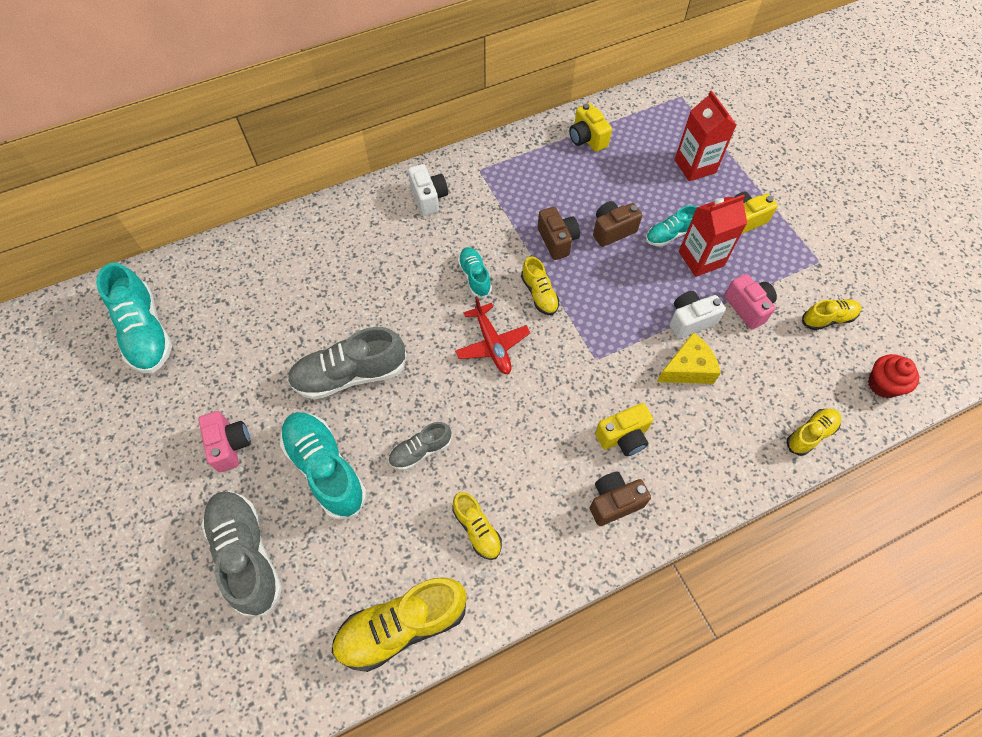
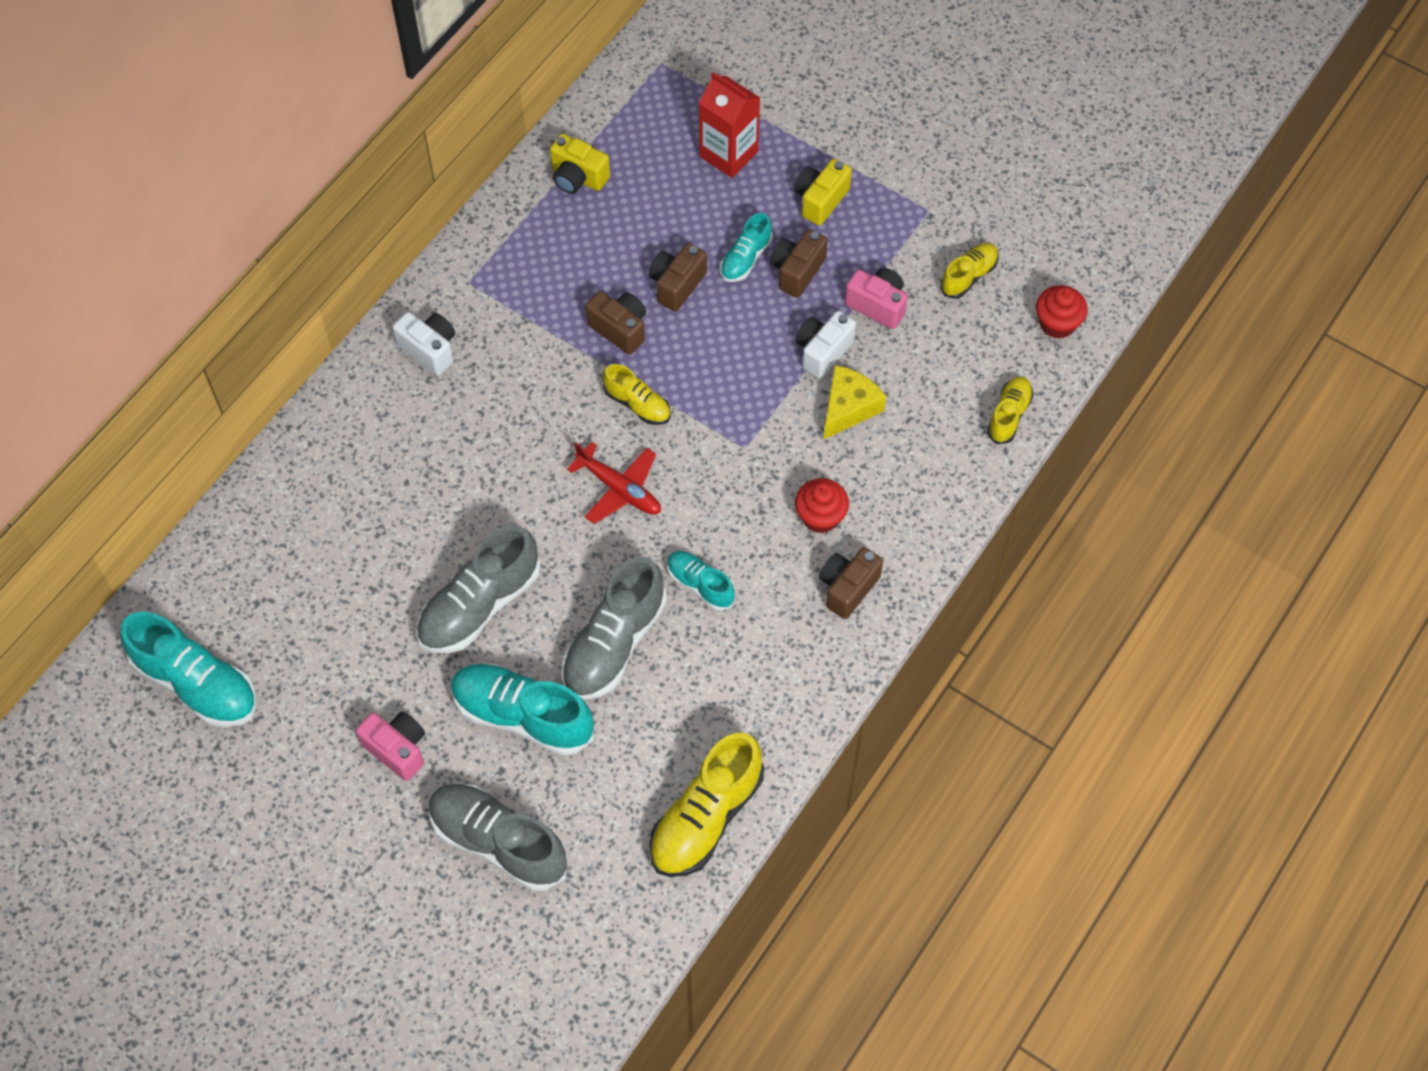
camera: 30 degrees left, 0 degrees up
(420, 451) = (614, 643): grey shoe -> grey shoe, size x1.82
(475, 277) = (549, 420): turquoise shoe -> turquoise shoe (700, 585)
(477, 529) = (724, 688): yellow shoe -> none
(623, 437) = (820, 517): yellow camera -> red cupcake
(701, 259) = (797, 271): red carton -> brown camera

